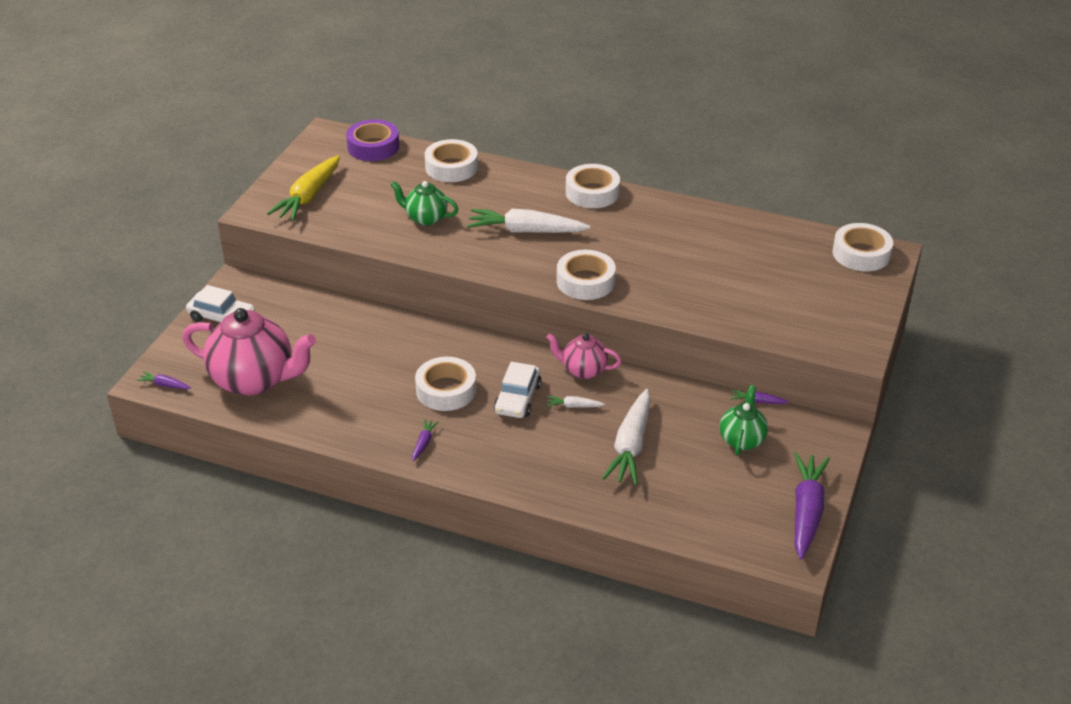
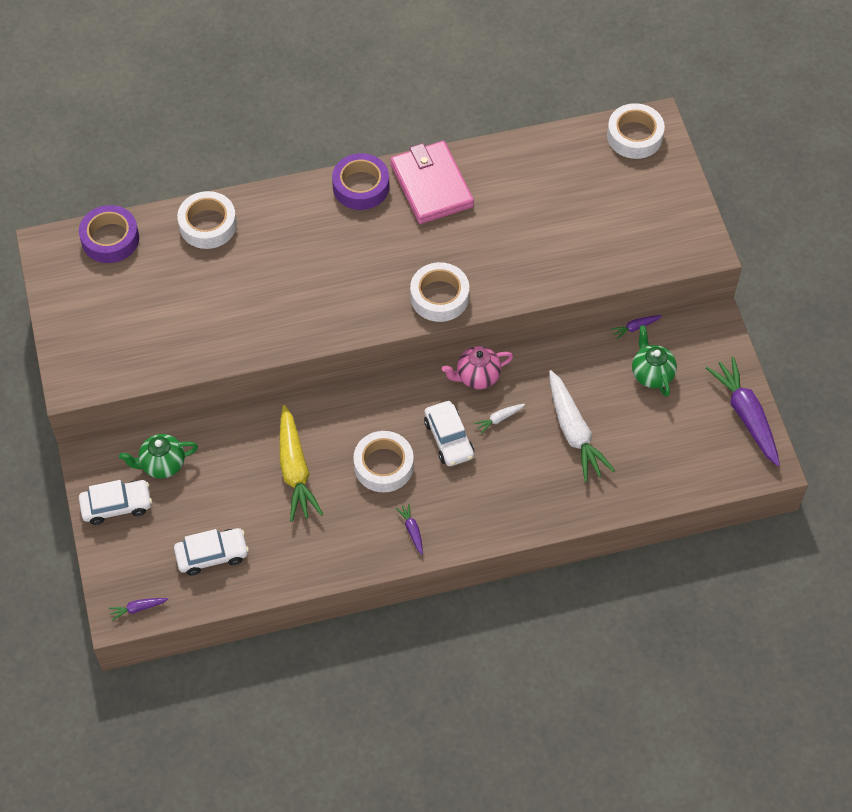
camera: 35 degrees left, 20 degrees up
(254, 380) = (212, 555): pink teapot -> white car
(308, 197) = (107, 337): yellow carrot -> yellow carrot (295, 470)
(425, 218) = (240, 302): green teapot -> green teapot (162, 464)
(525, 231) = (341, 267): white carrot -> none
(592, 192) = (361, 186): white tape -> purple tape
(650, 214) = (431, 185): none -> pink wallet

